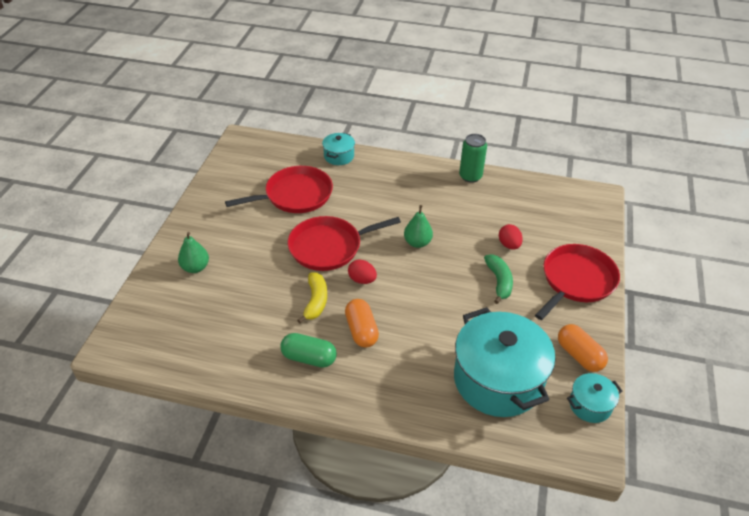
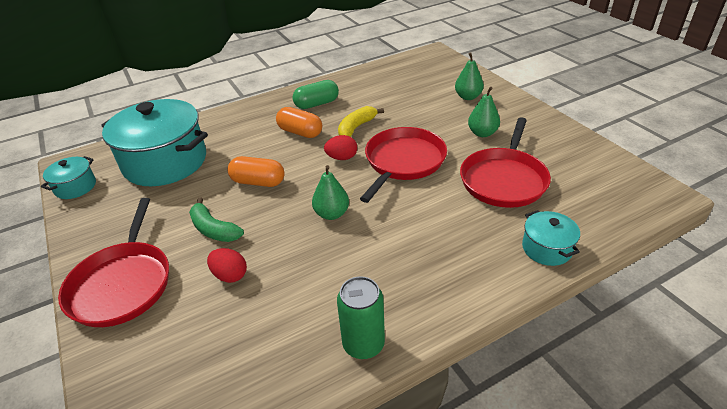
camera: 140 degrees right, 5 degrees down
(248, 230) = (482, 133): none -> green pear
(315, 301) = (356, 127): yellow banana -> yellow banana turned 75 degrees clockwise
(579, 355) = (96, 214): orange capsule -> orange capsule (258, 182)

